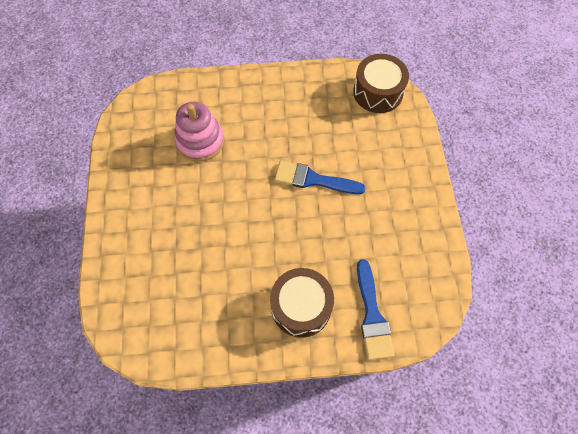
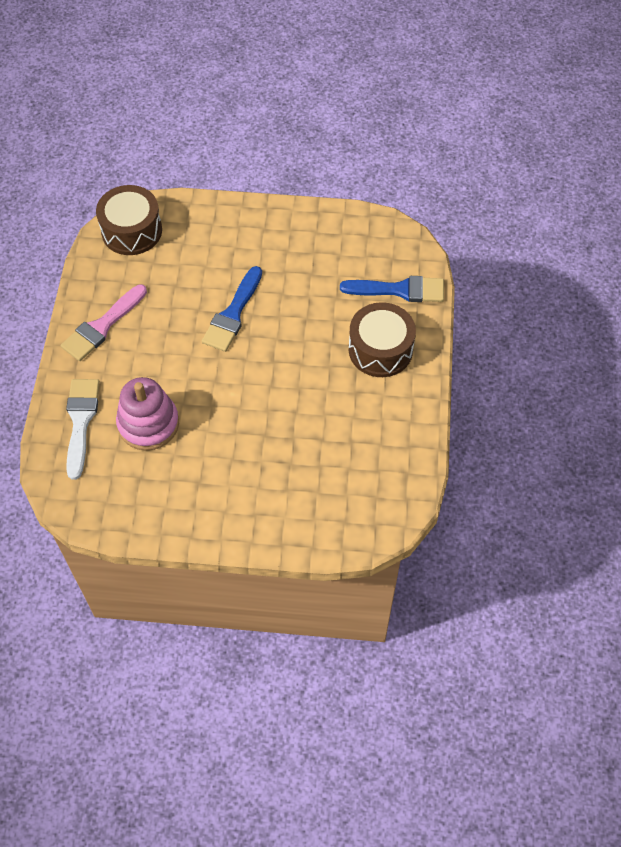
camera: 80 degrees left, 5 degrees down
(197, 98) = (81, 421): none -> white brush
(282, 93) = (102, 326): none -> pink brush

